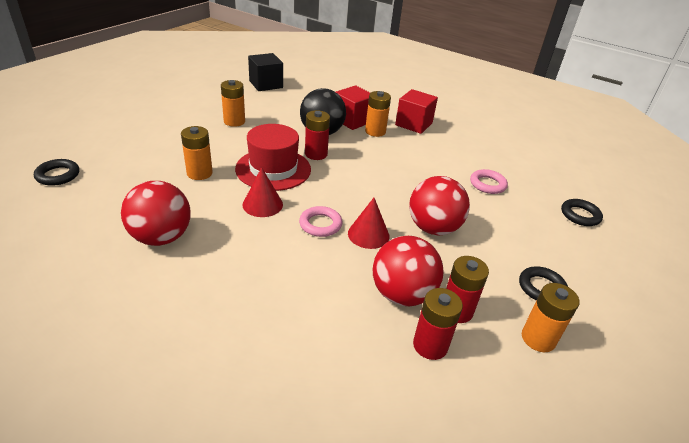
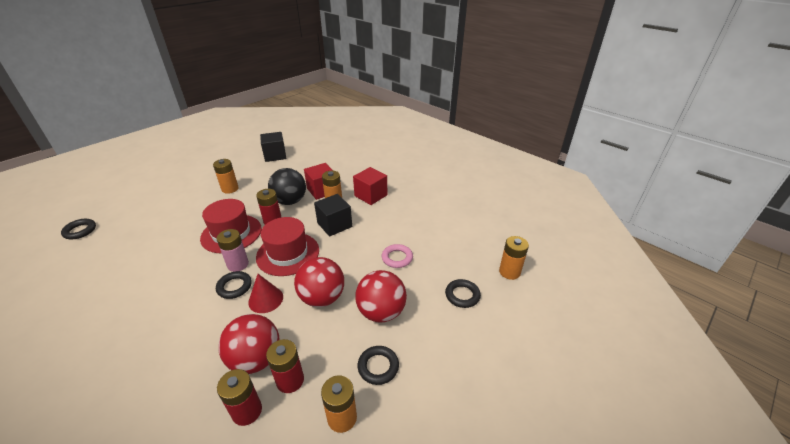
camera: 15 degrees right, 0 degrees up
(161, 237) = (113, 289): red ball -> red ball (381, 312)
(199, 173) = (175, 234): orange battery -> orange battery (509, 272)
(262, 204) = (203, 265): red cone -> none
(307, 201) = (238, 264): none -> pink battery
(320, 224) = (234, 287): pink ring -> black ring
(360, 187) = (288, 253): none -> red hat
(393, 155) = (334, 225): none -> black cube

